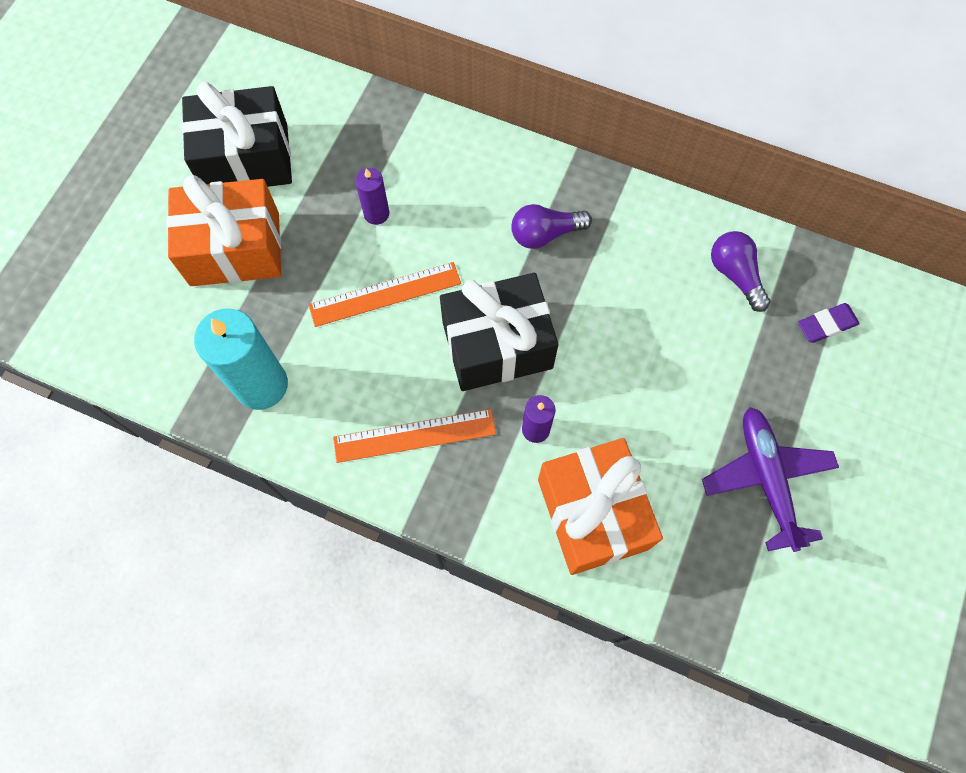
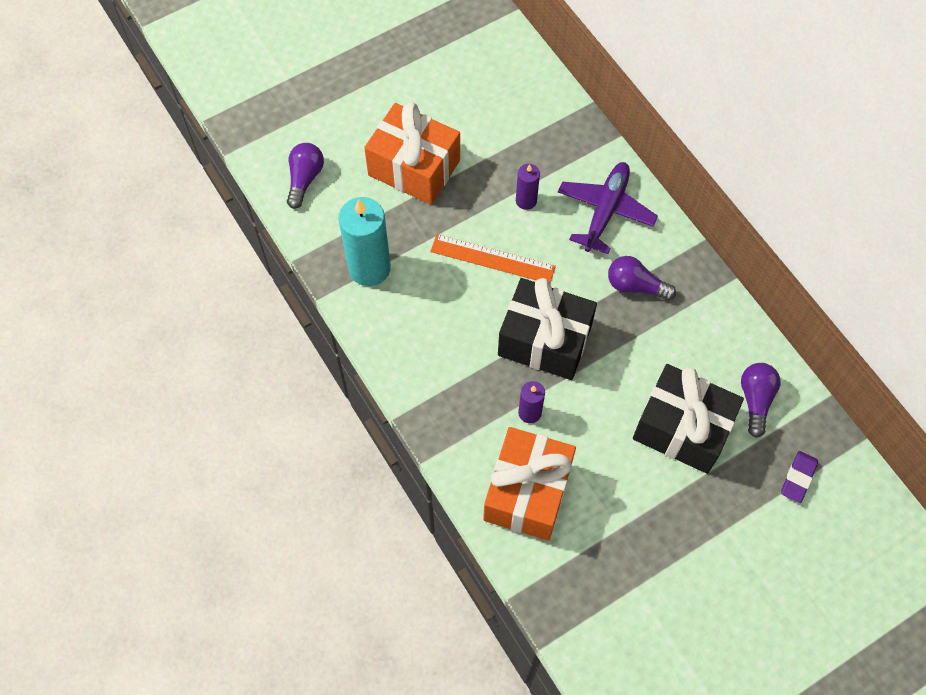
camera: 35 degrees right, 5 degrees down
(121, 332) = (305, 179): none -> purple light bulb
(246, 159) = (464, 111): black gift -> black gift (682, 428)
(414, 436) = (445, 364): orange ruler -> none
(766, 479) = (668, 551): purple plane -> purple plane (605, 211)
(826, 325) = (798, 478): purple eraser -> purple eraser turned 75 degrees counterclockwise

